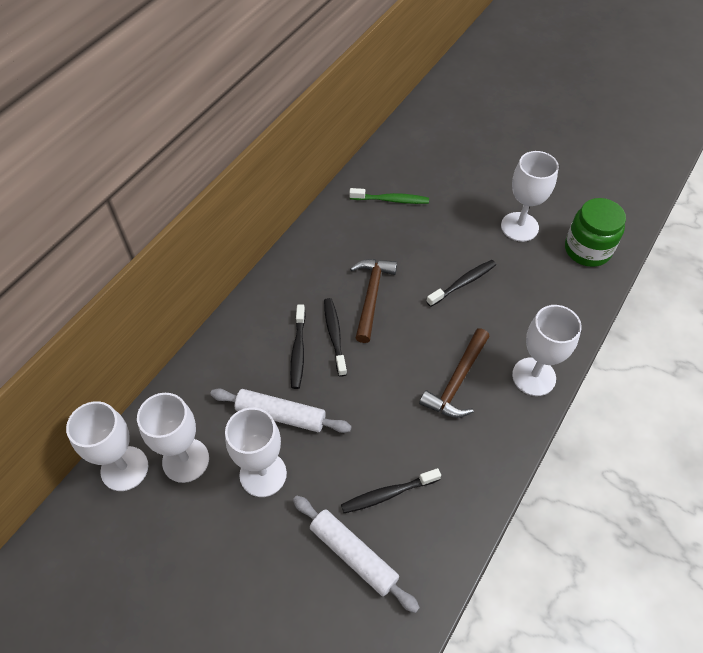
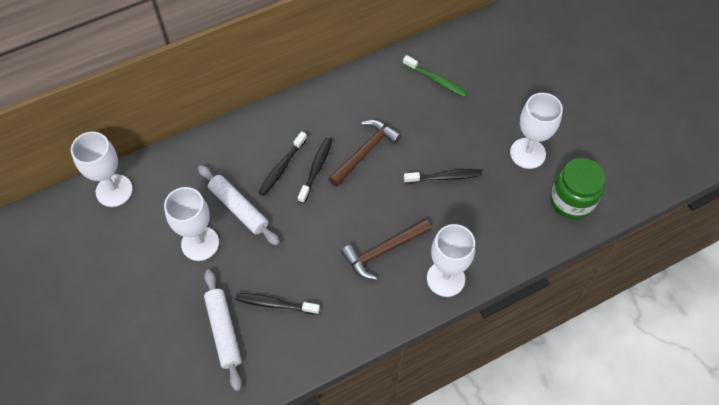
camera: 30 degrees right, 5 degrees up
(185, 460) = (156, 206): white goblet -> none

